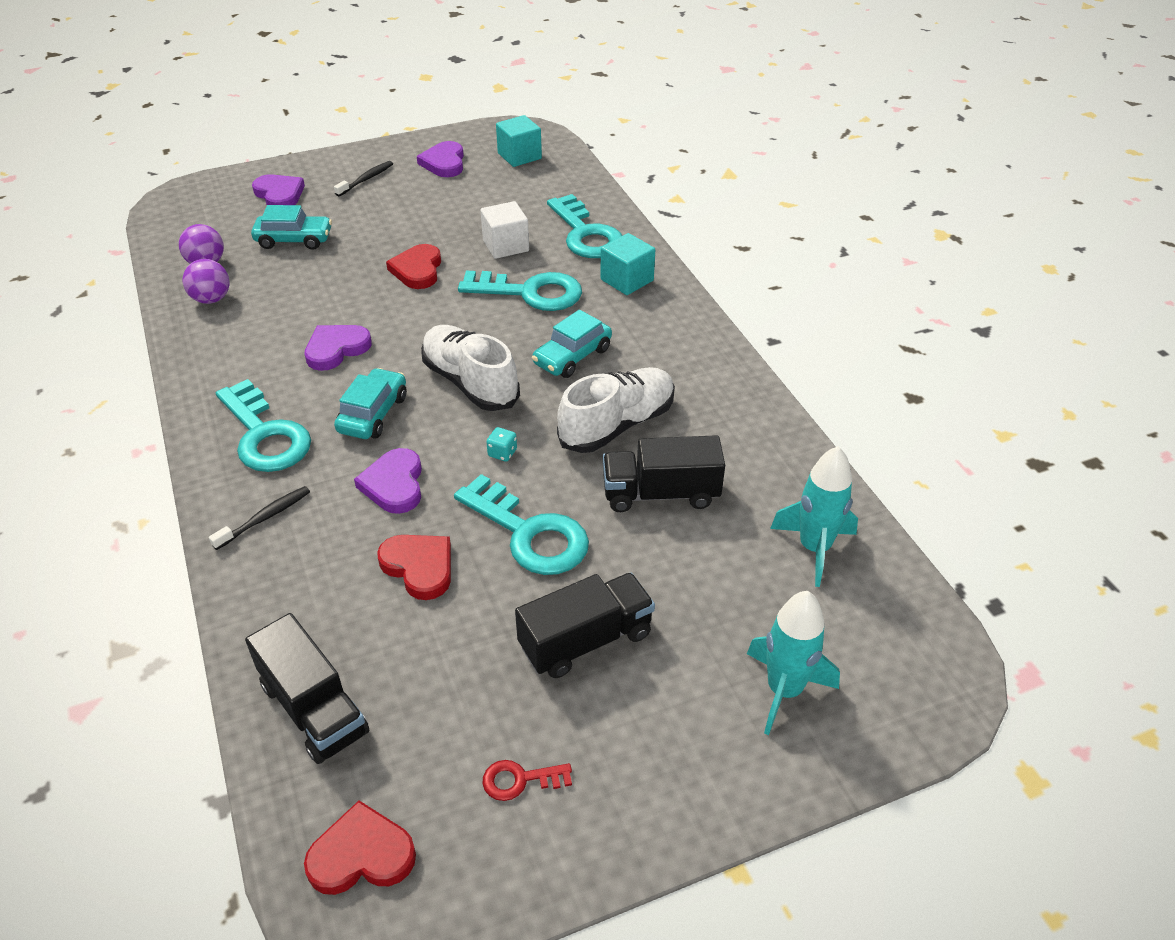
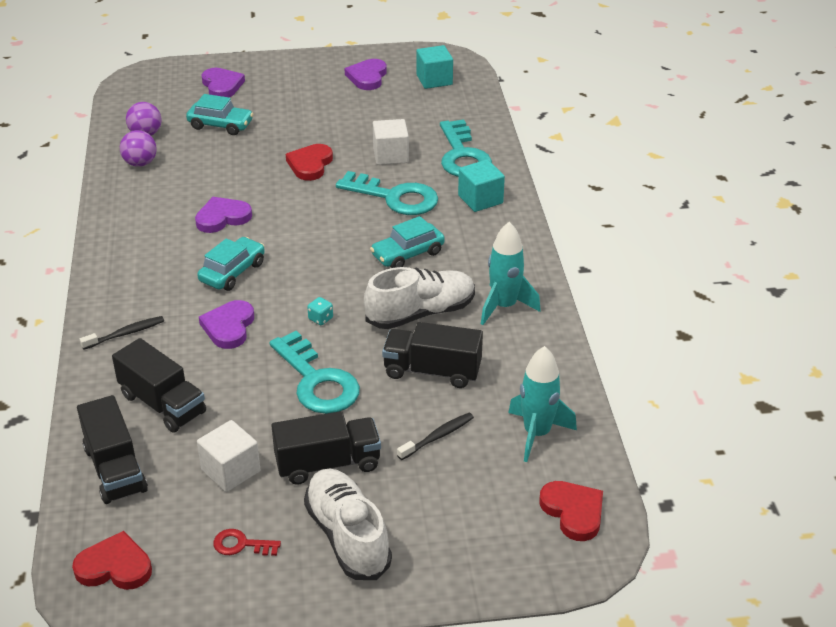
camera: 15 degrees right, 5 degrees down
(265, 435) = (146, 274): turquoise key -> none
(346, 603) = (162, 404): none -> black truck
(366, 179) = (297, 82): black toothbrush -> black toothbrush (437, 437)
(419, 567) = (225, 389): red heart -> red heart (573, 512)
(467, 677) = (231, 470): none -> white cube
(470, 383) = (317, 261): white shoe -> white shoe (347, 536)
(784, 690) = (463, 527): turquoise rocket -> turquoise rocket (504, 306)

